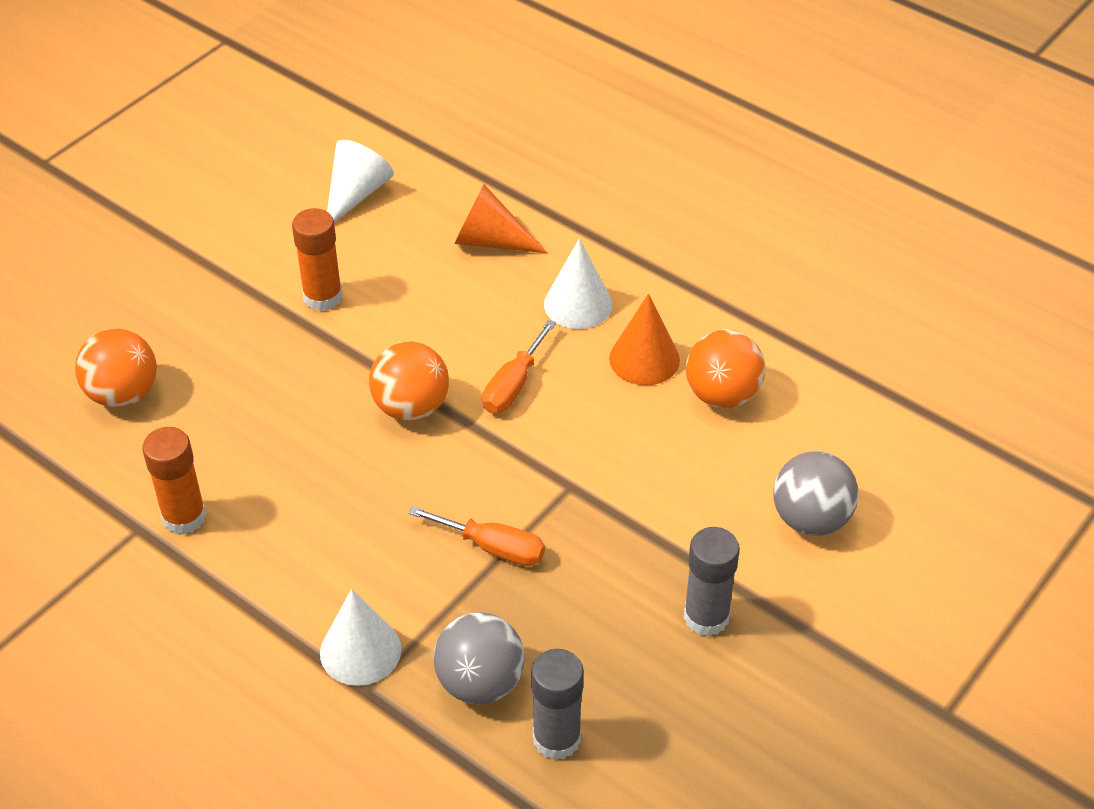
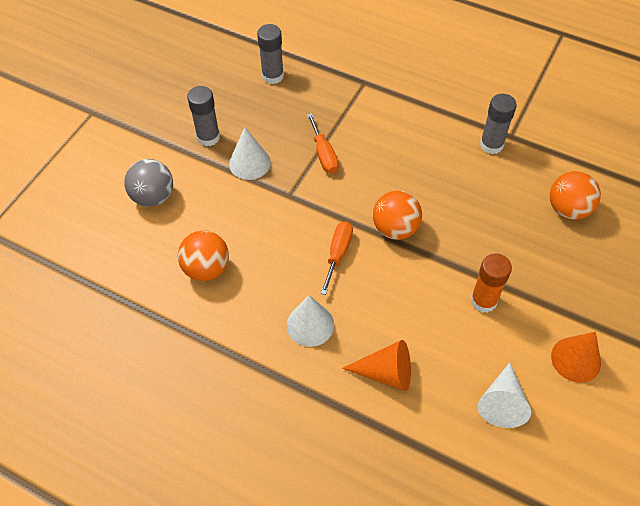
camera: 170 degrees right, 10 degrees up
(184, 517) = (491, 145): orange glue stick -> grey glue stick
(360, 651) = (373, 97): white cone -> white cone (249, 163)
(480, 682) = (313, 92): grey ball -> none
(493, 548) = (324, 154): orange screwdriver -> orange screwdriver turned 120 degrees counterclockwise
(644, 359) = (259, 287): orange cone -> orange cone (576, 359)

